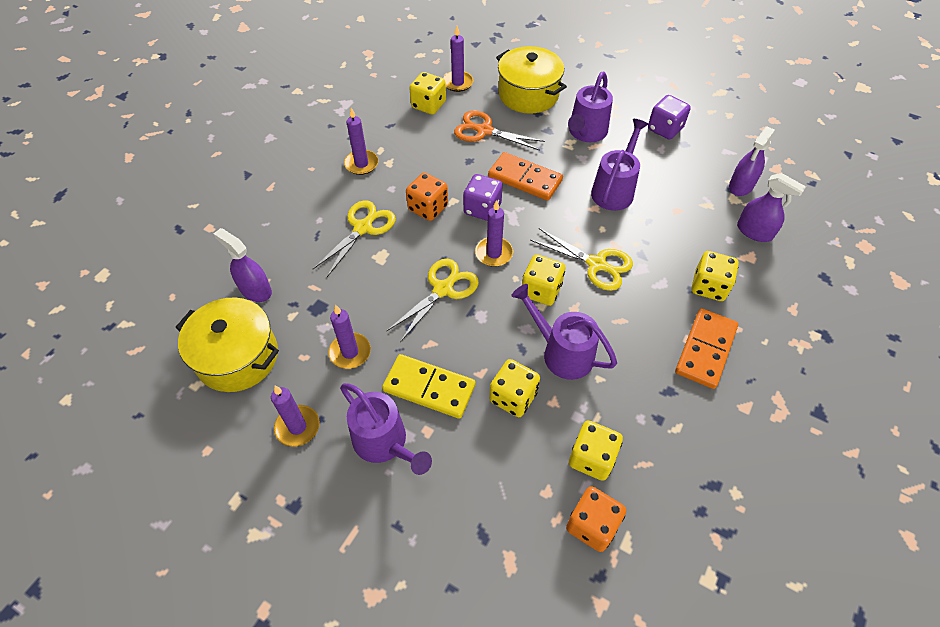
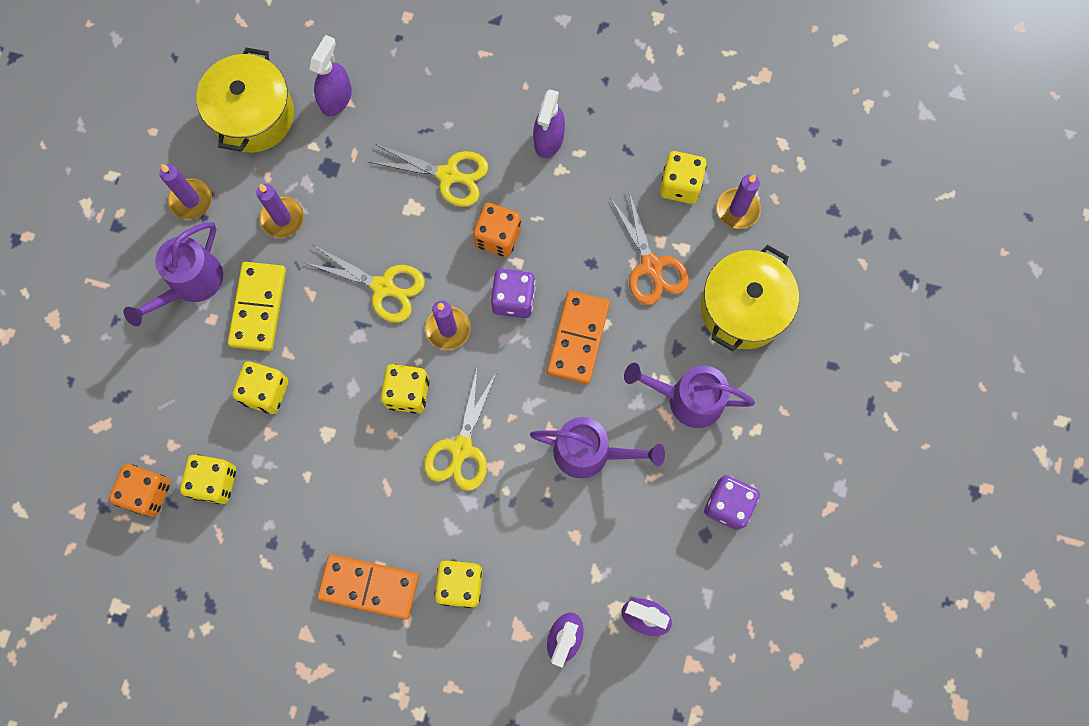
camera: 75 degrees right, 20 degrees up
(361, 164) = (549, 139): purple candle -> purple spray bottle
(483, 130) = (652, 267): orange scissors -> orange scissors turned 150 degrees clockwise
(561, 352) = (330, 430): purple watering can -> none

